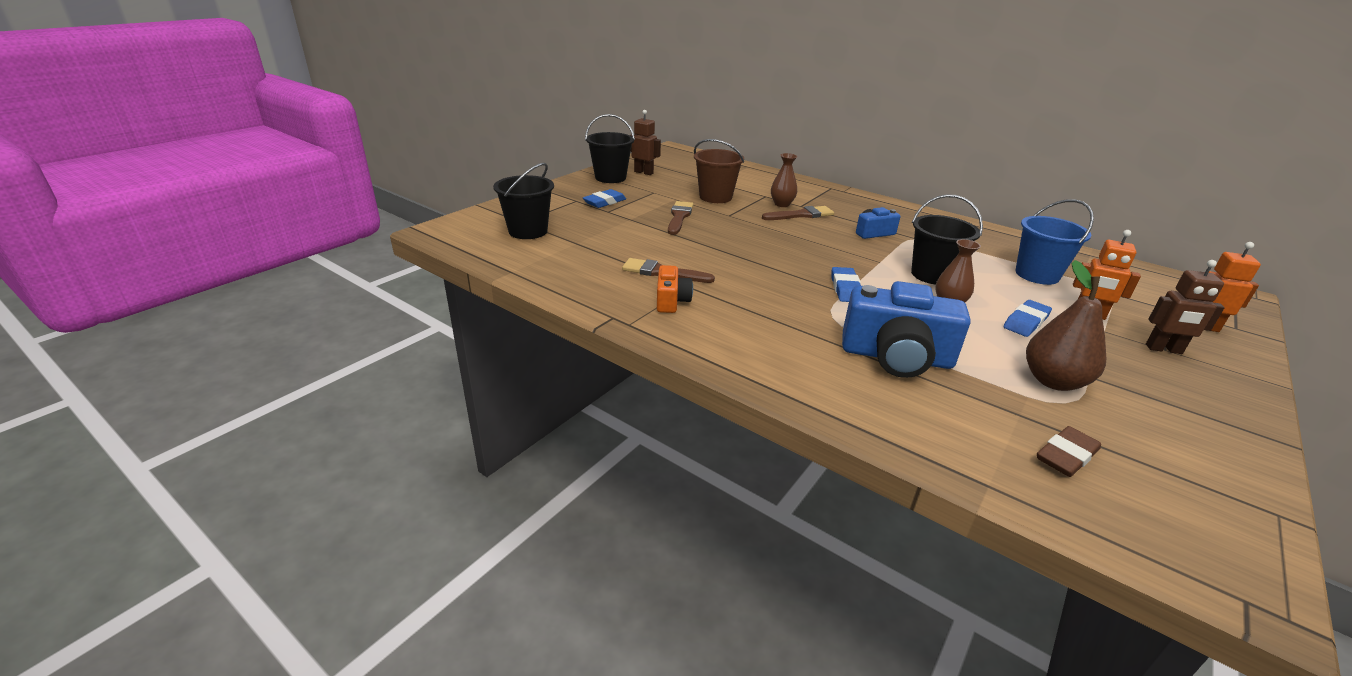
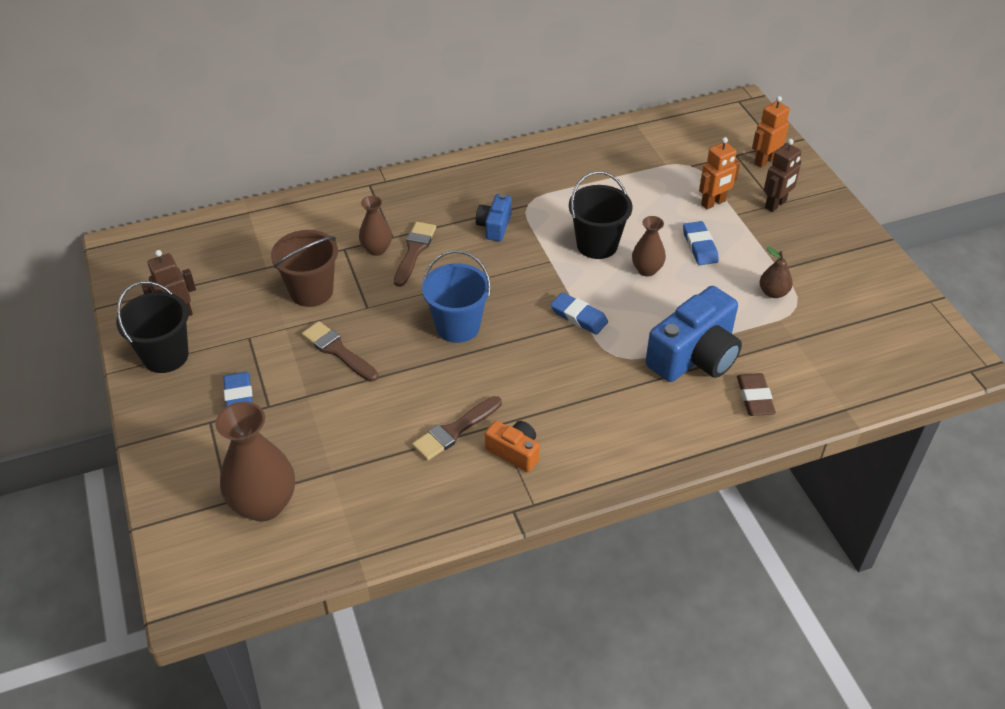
camera: 55 degrees left, 15 degrees up
(528, 231) = (264, 504): black bucket -> brown vase
(1037, 275) = (642, 182): blue bucket -> blue bucket (457, 326)
(1053, 381) = (773, 292): brown pear -> brown pear, size x0.58
(1066, 456) = (842, 350): brown eraser -> brown eraser (755, 397)

